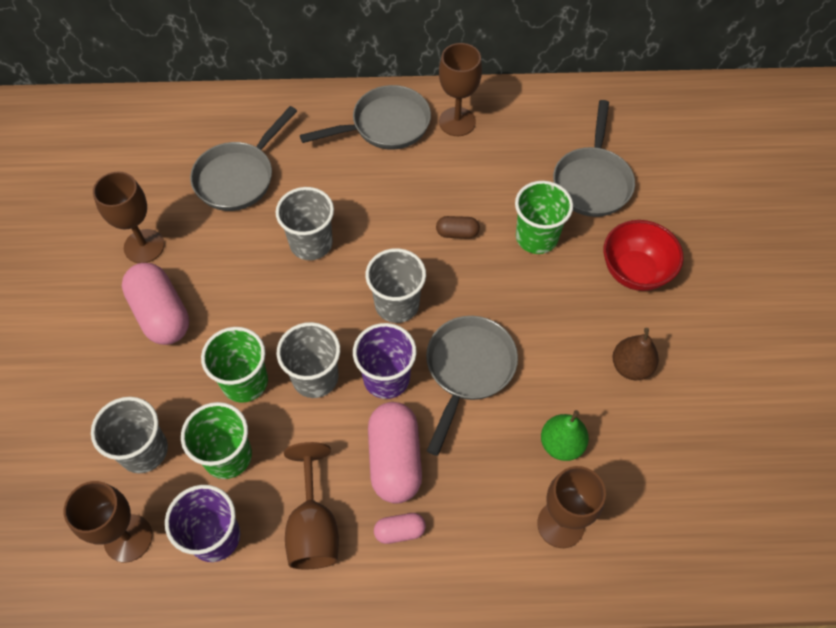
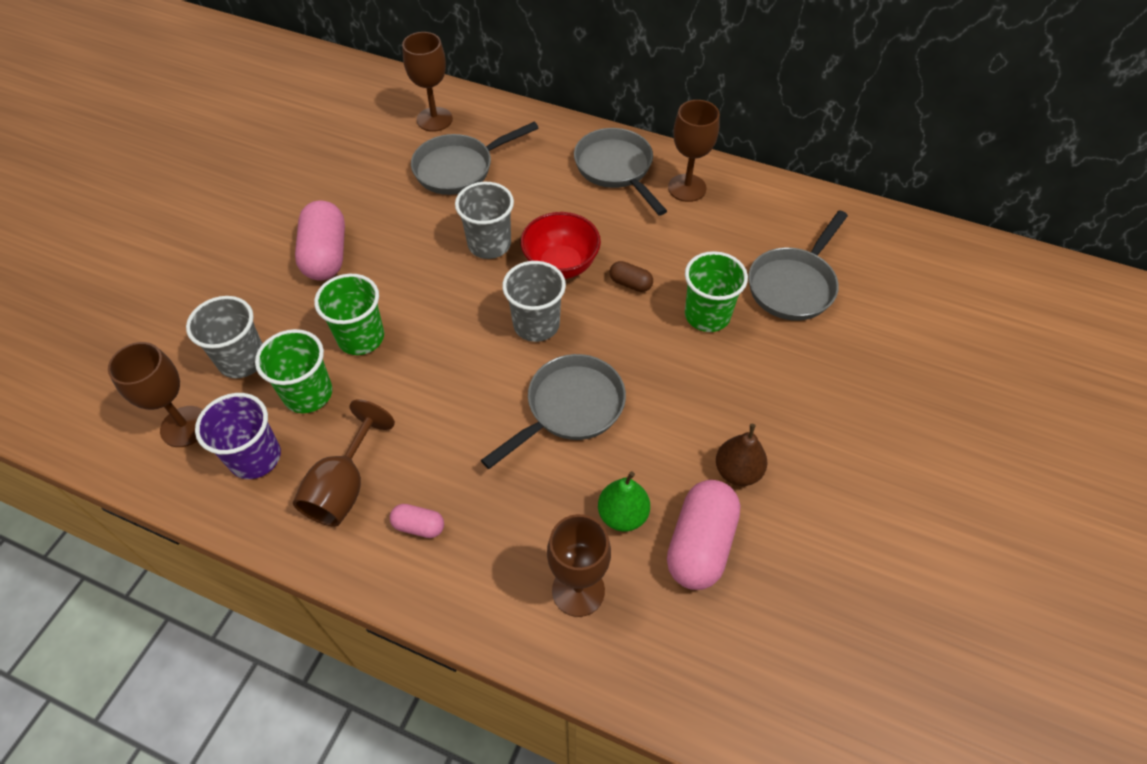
camera: 25 degrees right, 5 degrees down
(144, 246) = (346, 196): brown goblet -> brown goblet (434, 119)
(315, 377) = (424, 358): grey cup -> none
(385, 125) = (616, 169): grey pan -> grey pan turned 120 degrees counterclockwise
(386, 378) = (488, 385): purple cup -> none
(395, 459) = (453, 460): pink capsule -> pink capsule (700, 544)
(635, 271) = (792, 383): red bowl -> red bowl (561, 265)

